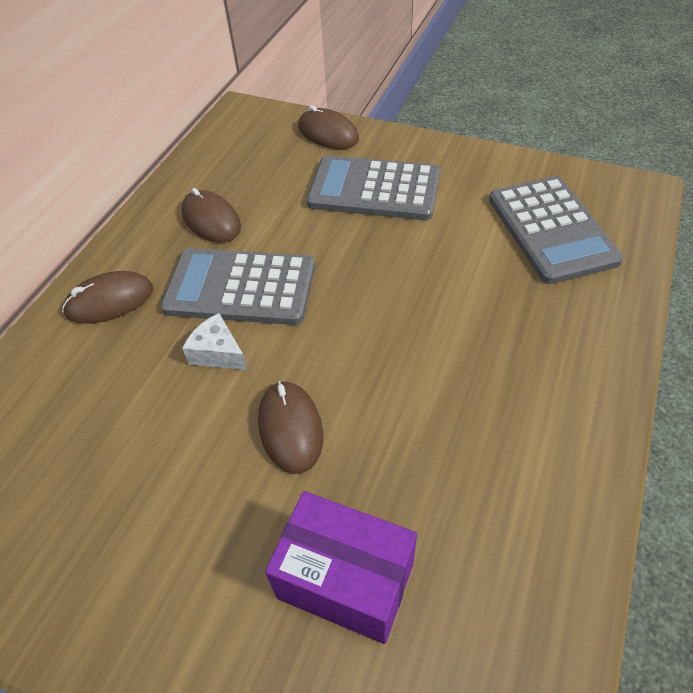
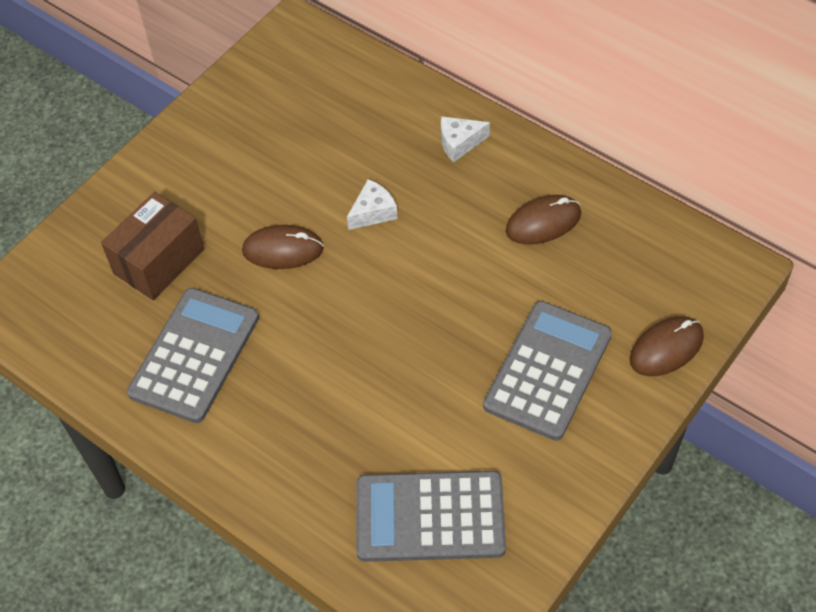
camera: 105 degrees right, 5 degrees up
(110, 301) = (459, 143): brown mouse -> white cheese
(240, 287) = (442, 235): grey calculator -> grey calculator (194, 355)
(345, 580) = (159, 261): purple box -> brown box

